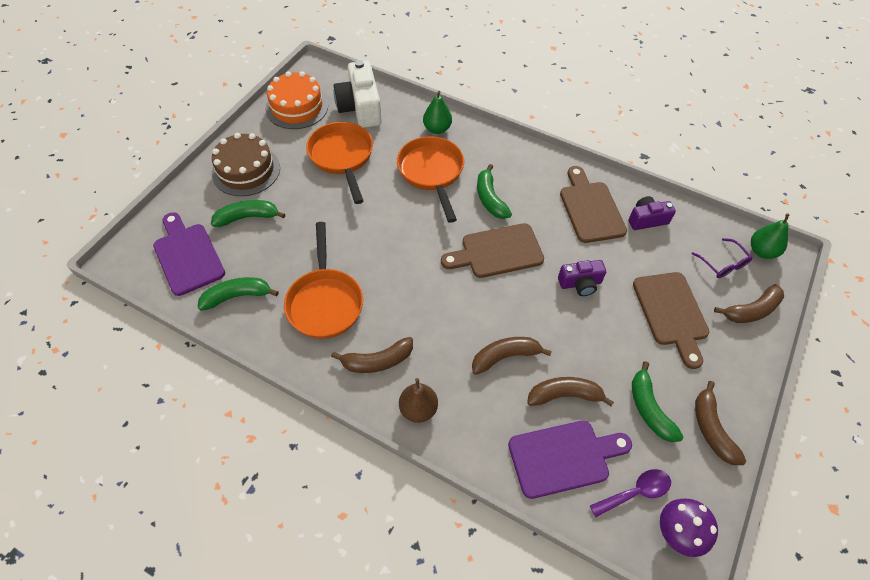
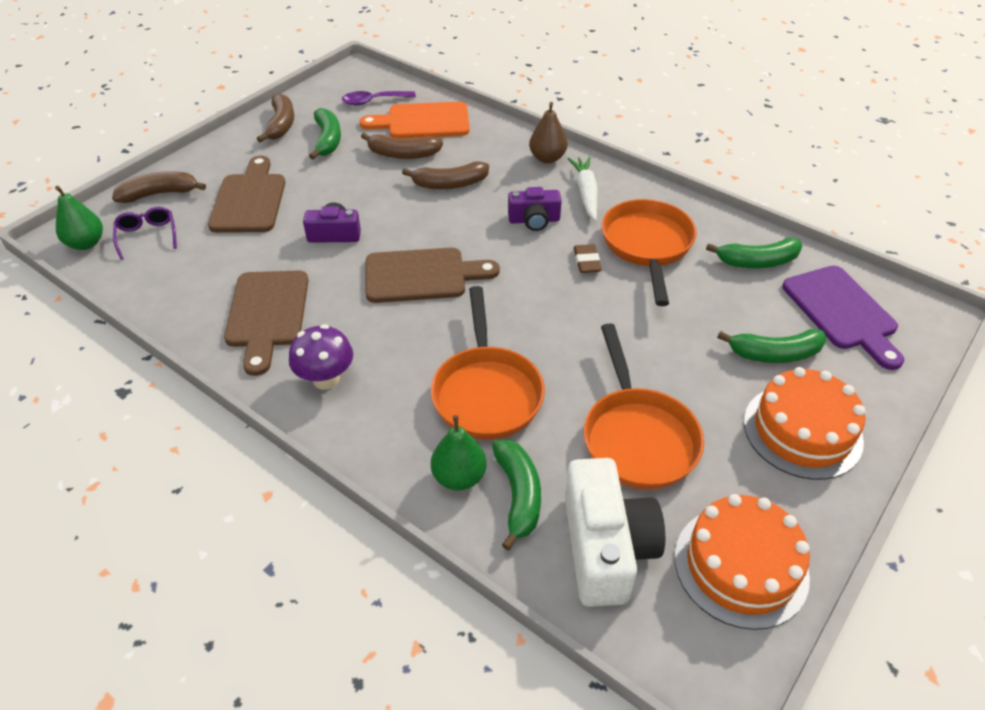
camera: 170 degrees left, 10 degrees down
(246, 170) = (802, 431): brown cake -> orange cake
(374, 280) = (587, 261): none -> brown eraser
(377, 361) = (586, 193): brown banana -> white carrot
(490, 198) = (406, 343): green banana -> green banana (518, 495)
(564, 457) = (423, 122): purple cutting board -> orange cutting board
(647, 219) = (199, 292): purple camera -> purple camera (534, 220)
(677, 533) = (354, 82): purple mushroom -> purple mushroom (326, 379)

